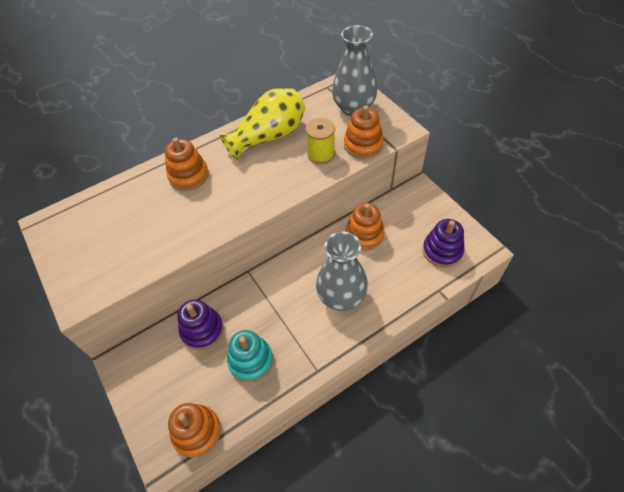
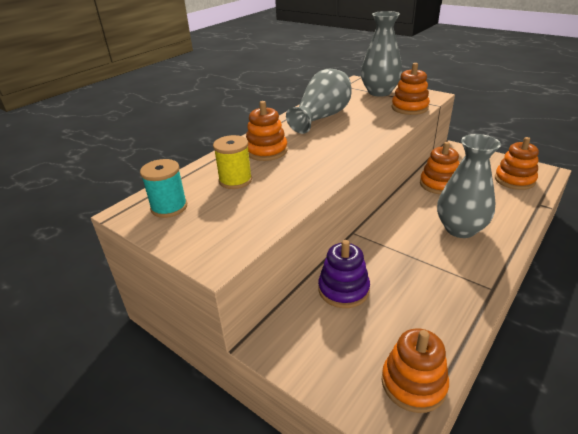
camera: 20 degrees left, 20 degrees down
(75, 228) = (169, 207): none -> turquoise spool
(251, 360) = (417, 300): turquoise stacking toy -> none
(269, 136) = (322, 117): yellow vase -> grey vase
(321, 154) = (379, 118): yellow spool -> yellow spool (235, 180)
(442, 251) = (514, 180): purple stacking toy -> orange stacking toy

